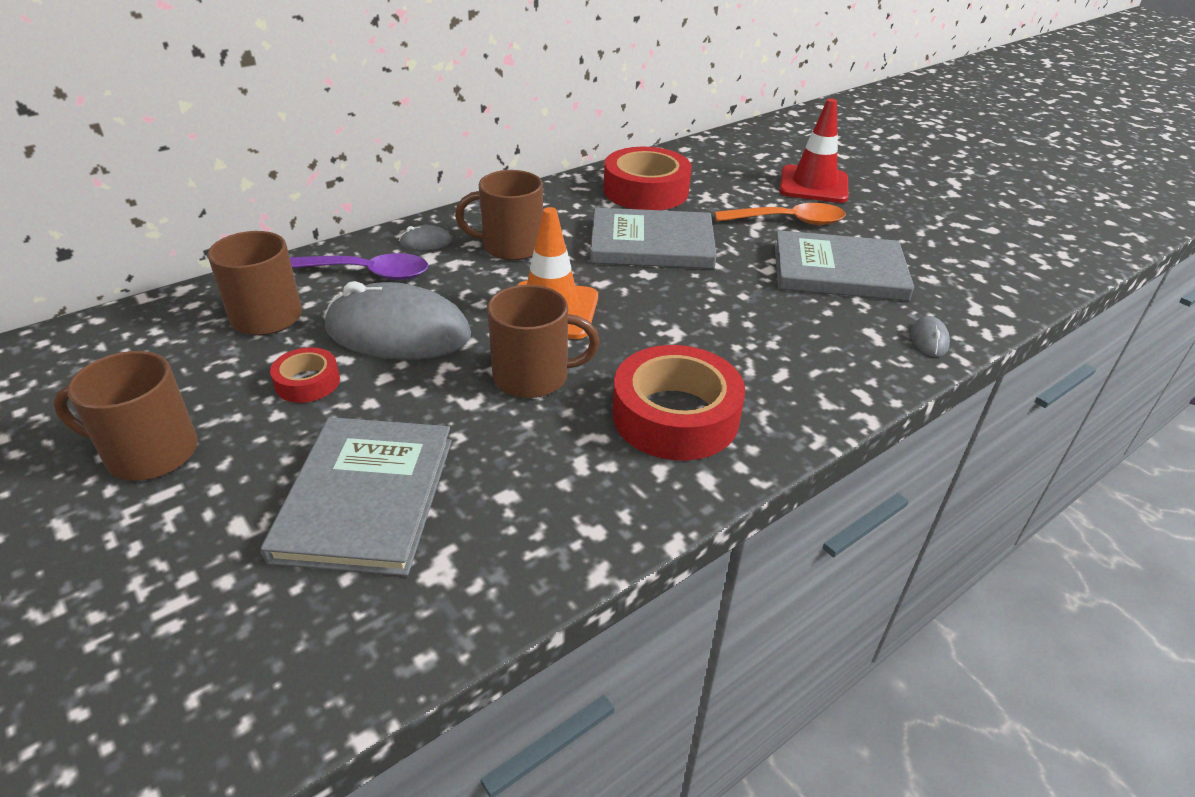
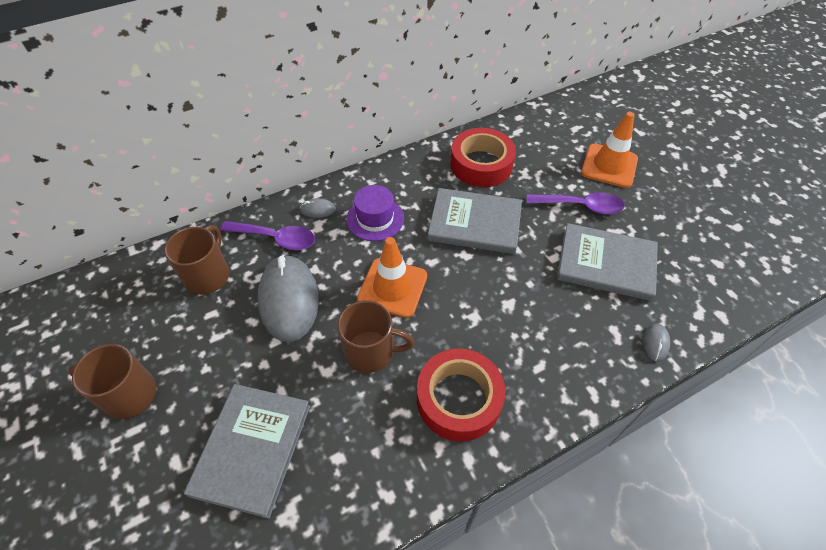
camera: 10 degrees right, 15 degrees up
(307, 382) = (227, 341): red tape -> none
(398, 333) = (289, 300): grey mouse -> grey mouse turned 60 degrees clockwise
(511, 246) = (375, 218): brown mug -> purple hat
(788, 221) = (581, 206): orange spoon -> purple spoon
(813, 185) = (609, 166): red traffic cone -> orange traffic cone

